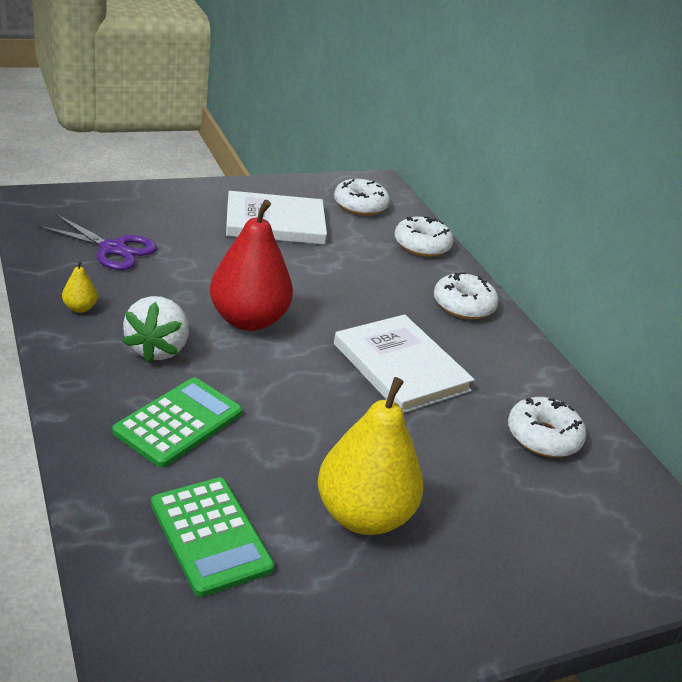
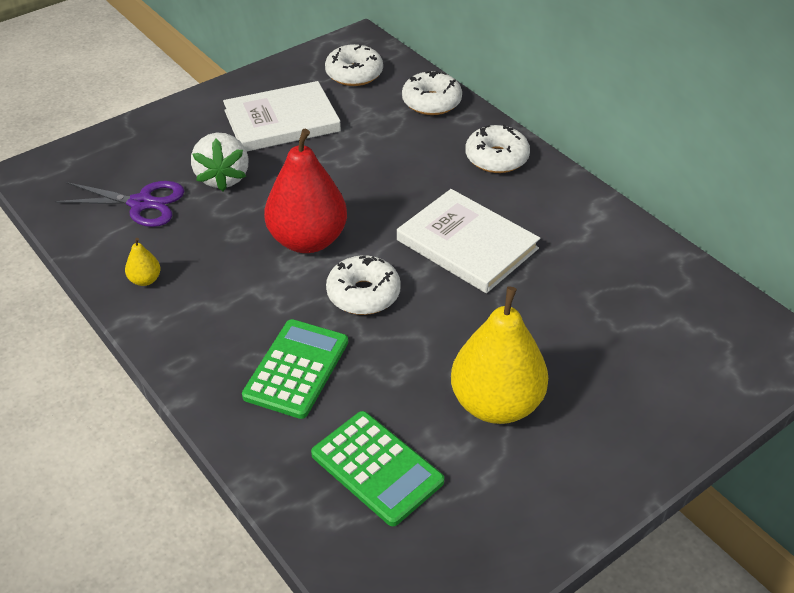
camera: 10 degrees left, 10 degrees up
(157, 349) = (240, 300): white strawberry -> white strawberry (223, 178)
(543, 437) = (618, 274): white donut -> white donut (363, 294)

